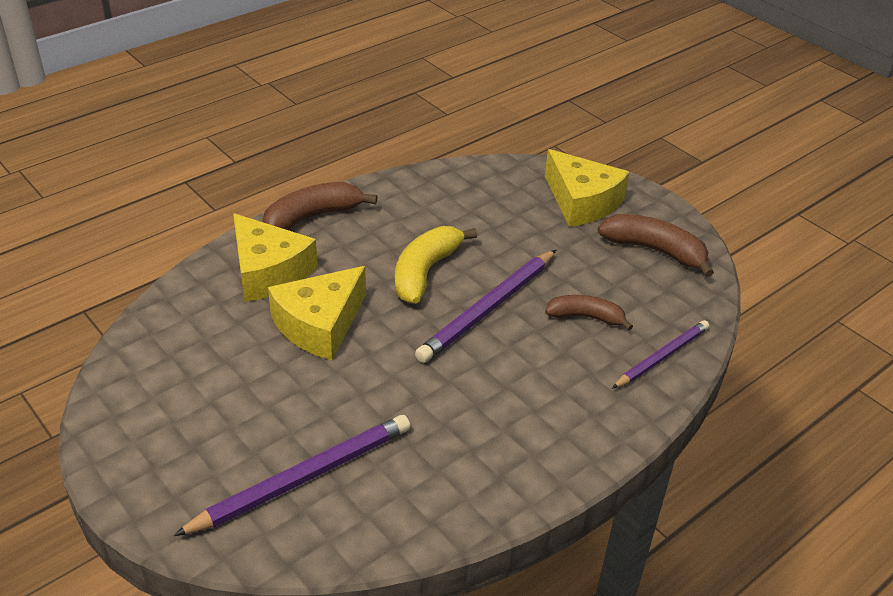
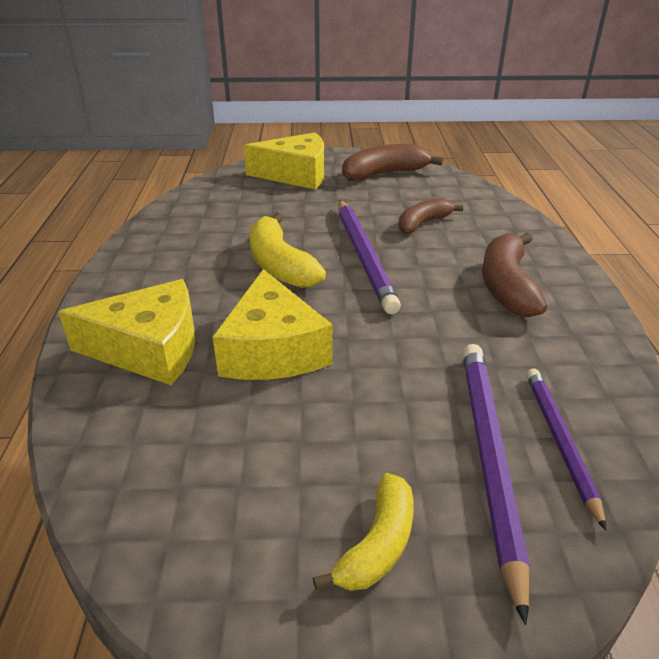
camera: 50 degrees left, 5 degrees down
(191, 456) = (378, 544): none -> yellow banana
(312, 217) = (114, 289): brown banana -> brown banana (507, 286)
(662, 357) = (497, 215): purple pencil -> purple pencil (560, 442)

